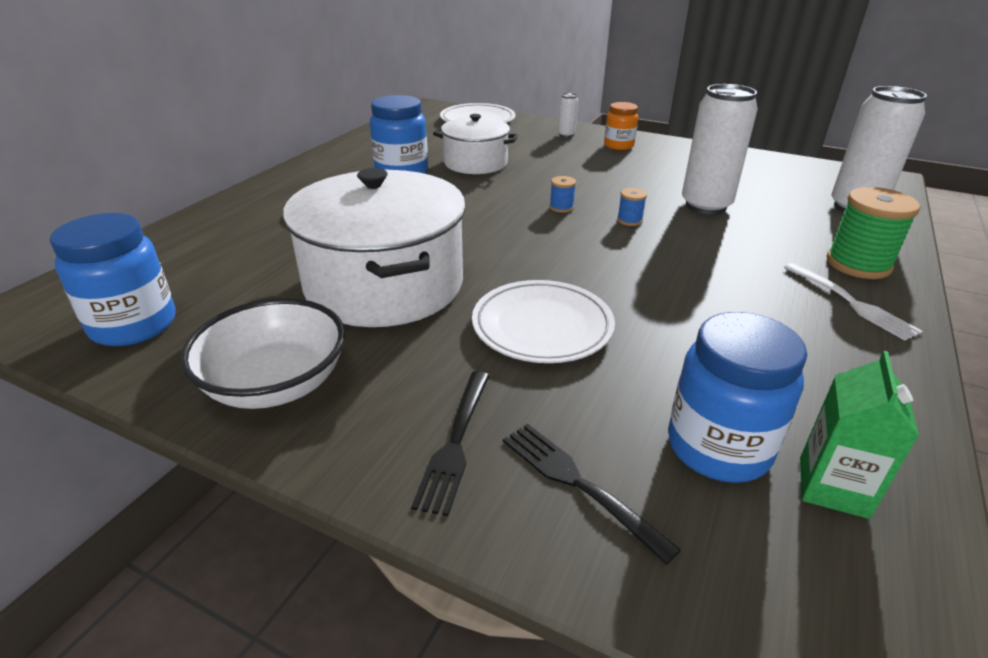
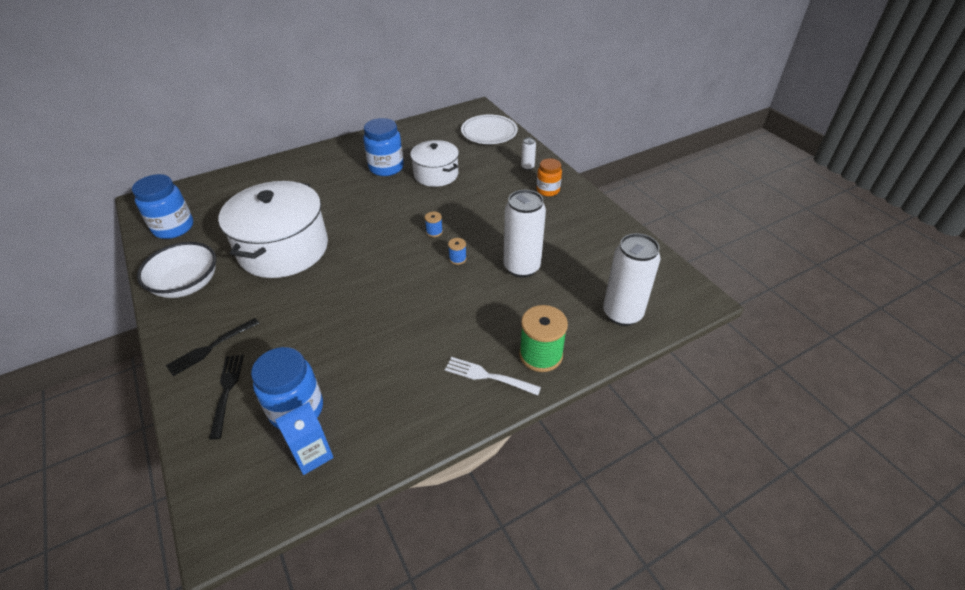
camera: 35 degrees right, 10 degrees up
(542, 327) = (315, 308): white plate -> none
(833, 487) = (312, 454): green carton -> blue carton
(851, 302) = (488, 376): white fork -> white fork turned 105 degrees clockwise

